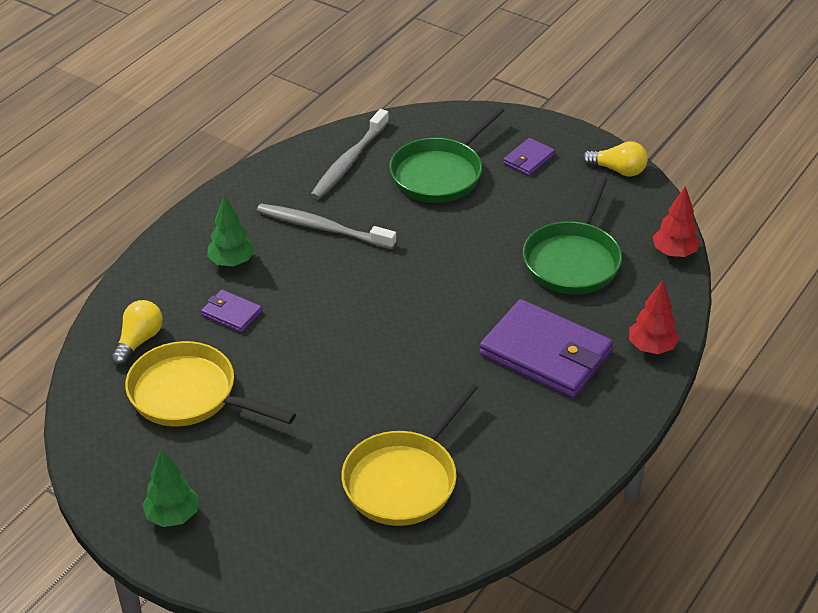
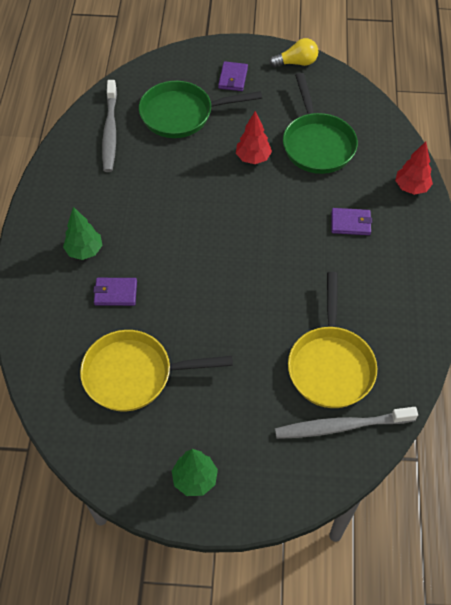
camera: 30 degrees left, 15 degrees up
(138, 341) = (63, 349): yellow light bulb -> none
(321, 228) = (130, 193): grey toothbrush -> grey toothbrush (340, 426)
(440, 174) = (182, 114): green pan -> green pan turned 75 degrees clockwise
(546, 353) = (350, 223): purple wallet -> purple wallet, size x0.47
(674, 253) = (375, 111): red tree -> red tree (253, 158)

